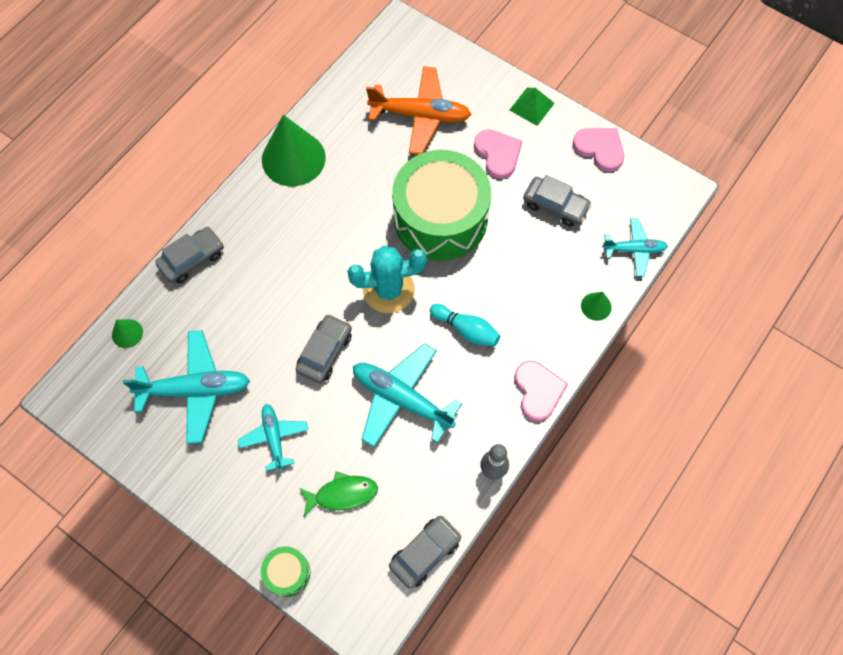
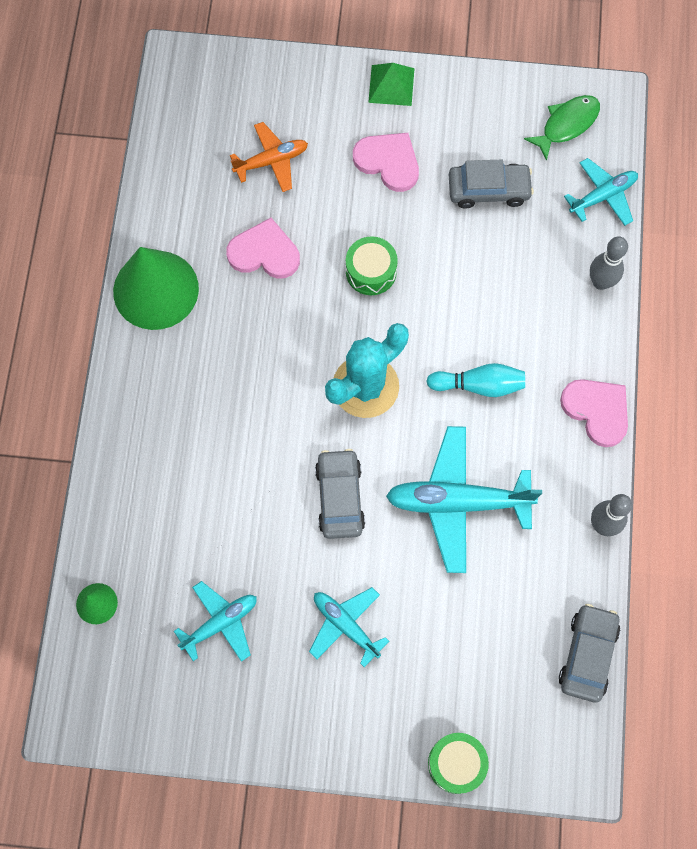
camera: 30 degrees left, 5 degrees up
(192, 259) = (115, 474): grey car -> none
(195, 390) = (220, 623): turquoise plane -> turquoise plane, size x0.59
(342, 494) = (460, 644): green fish -> green fish (566, 125)
(420, 116) = (271, 161): orange plane -> orange plane, size x0.59
(440, 218) = (371, 271): green drum -> green drum, size x0.42
(596, 306) = (600, 282): green cone -> grey bowling pin
(600, 149) = (497, 97): pink heart -> pink heart (264, 252)

